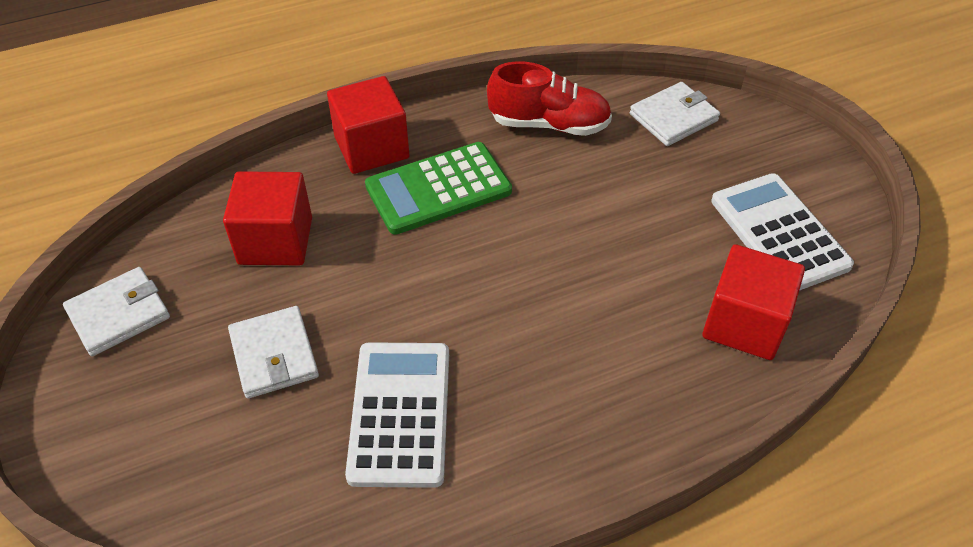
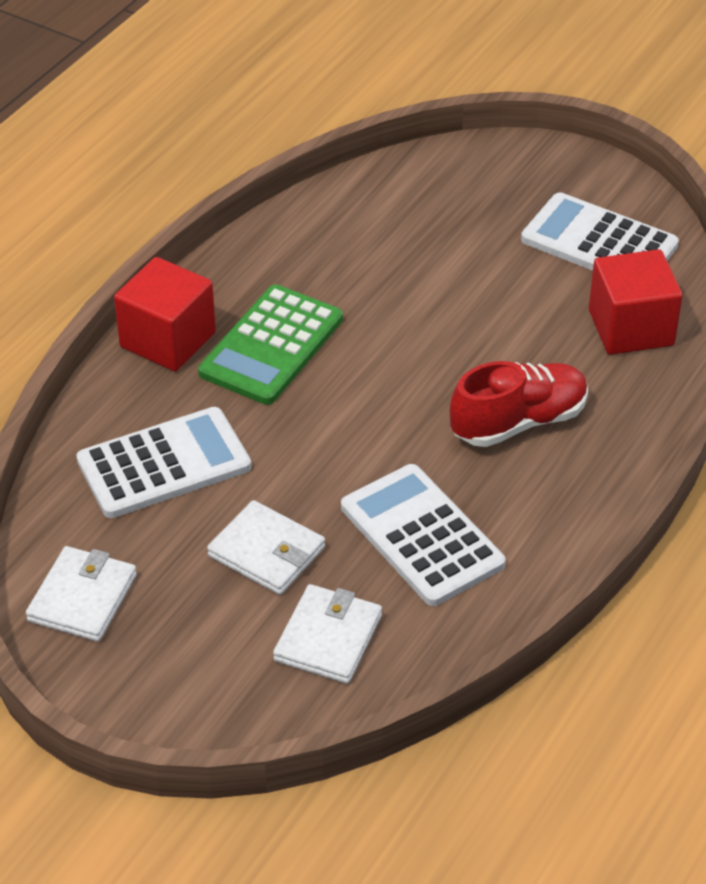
camera: 35 degrees left, 5 degrees down
(275, 241) = (164, 464): red cube -> white calculator
(549, 124) = (318, 240): red shoe -> red shoe (519, 422)
(673, 117) = (426, 182): white wallet -> white wallet (328, 638)

